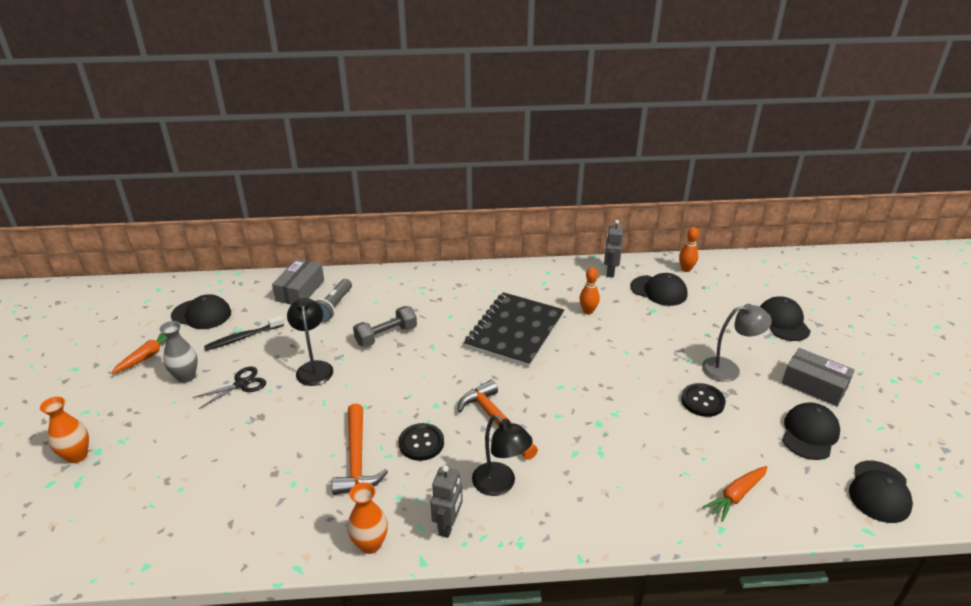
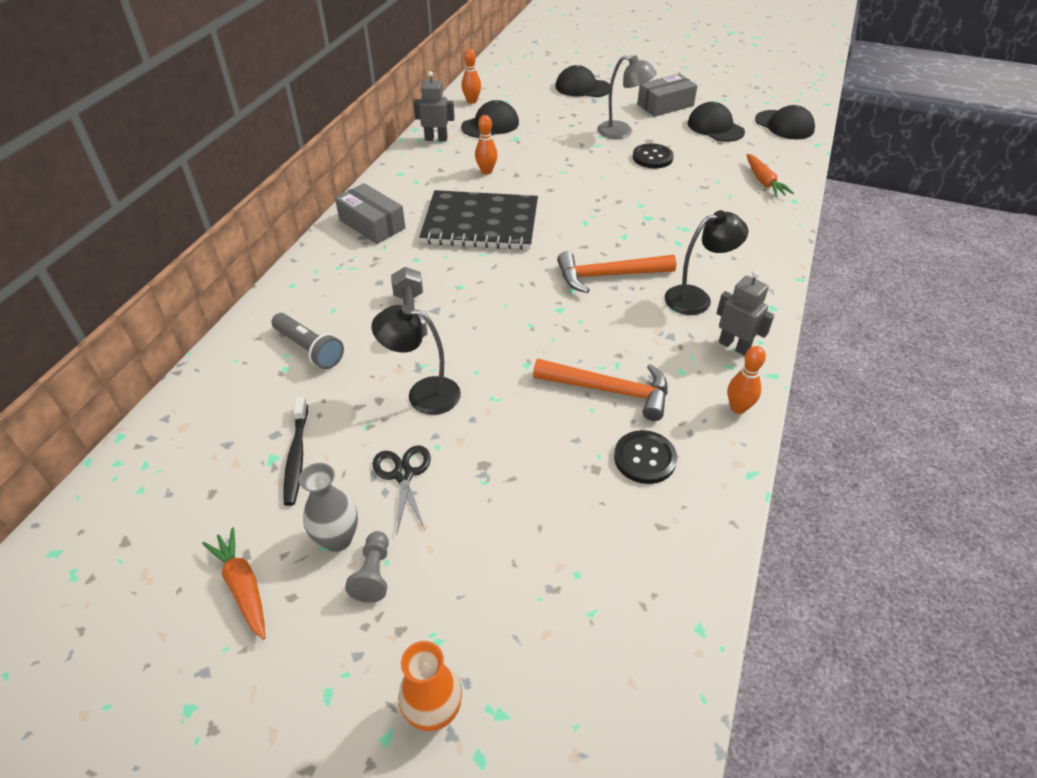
camera: 65 degrees left, 10 degrees up
(164, 399) = (373, 574): none -> grey pawn
(201, 314) = (191, 499): black cap -> none
(300, 290) = (238, 374): grey box -> grey box (372, 224)
(370, 544) = (738, 408): orange vase -> orange bowling pin
(421, 443) = (612, 335): black button -> black button (644, 458)
(515, 331) = (480, 223): black notebook -> black notebook turned 45 degrees counterclockwise
(610, 272) = (436, 139): grey robot -> grey robot turned 150 degrees clockwise
(728, 369) = (622, 132): grey lamp -> grey lamp turned 90 degrees clockwise

